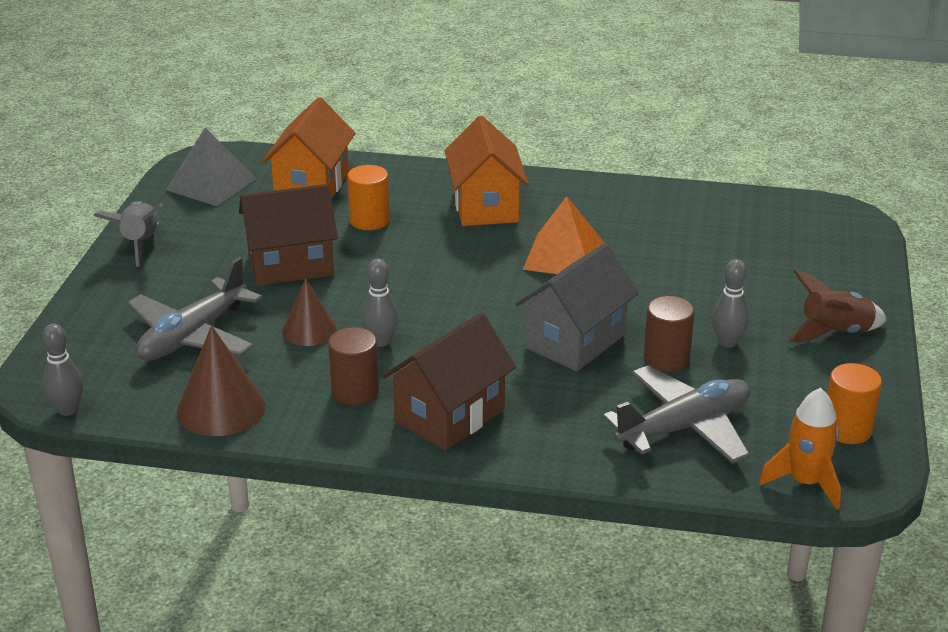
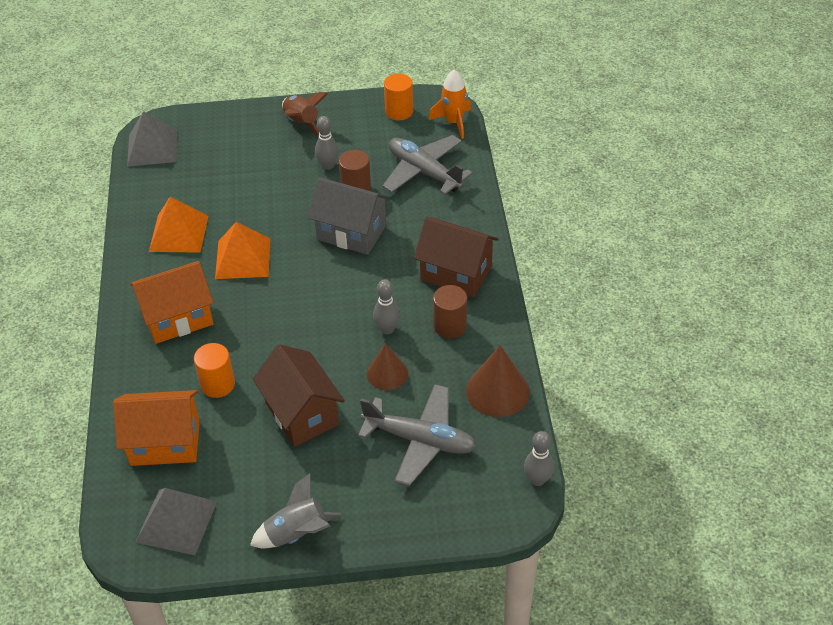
camera: 105 degrees left, 15 degrees up
(630, 218) = (178, 233): none -> orange pyramid
(806, 214) = (152, 148): none -> grey pyramid

